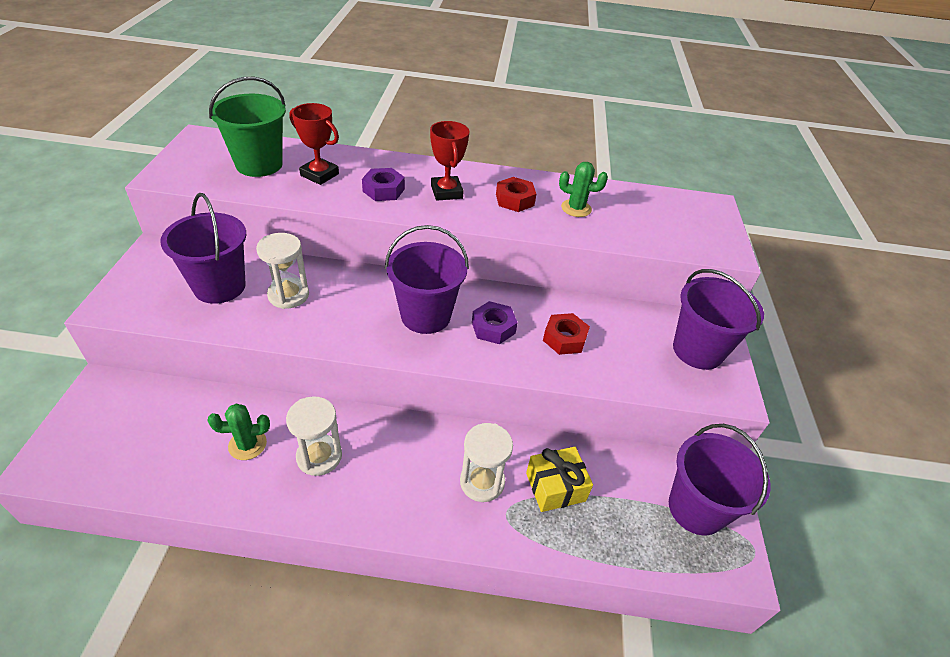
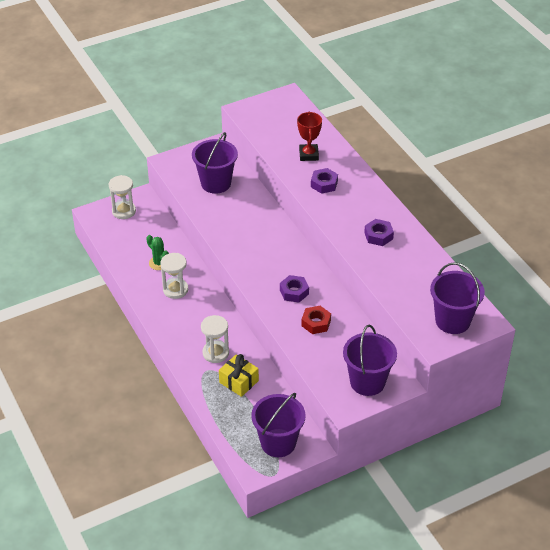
camera: 60 degrees right, 0 degrees up
(259, 164) = (290, 130): green bucket -> none
(288, 295) = (235, 208): white hourglass -> white hourglass (124, 211)
(425, 316) = (275, 263): purple bucket -> purple bucket (452, 321)
(446, 192) = (352, 207): red trophy -> none
(514, 200) = (378, 236): red nut -> purple nut
(576, 208) = (401, 263): green cactus -> none

